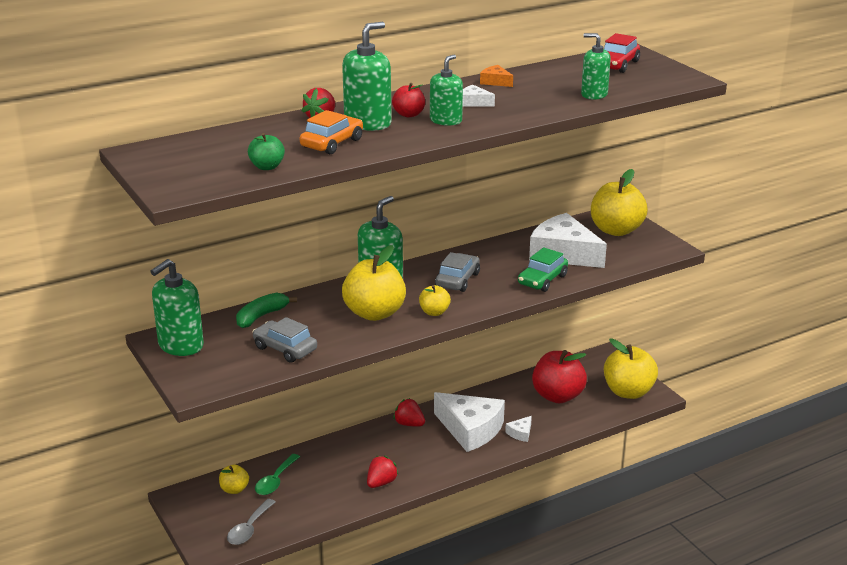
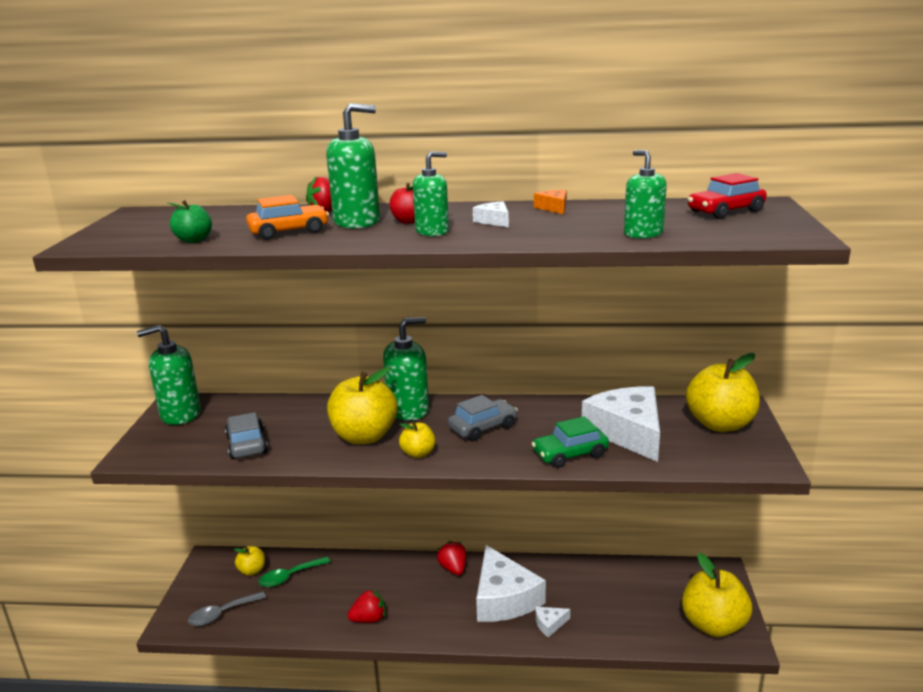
camera: 35 degrees right, 5 degrees down
(261, 316) = (272, 409): green banana -> none
(557, 396) = (627, 598): red apple -> none

